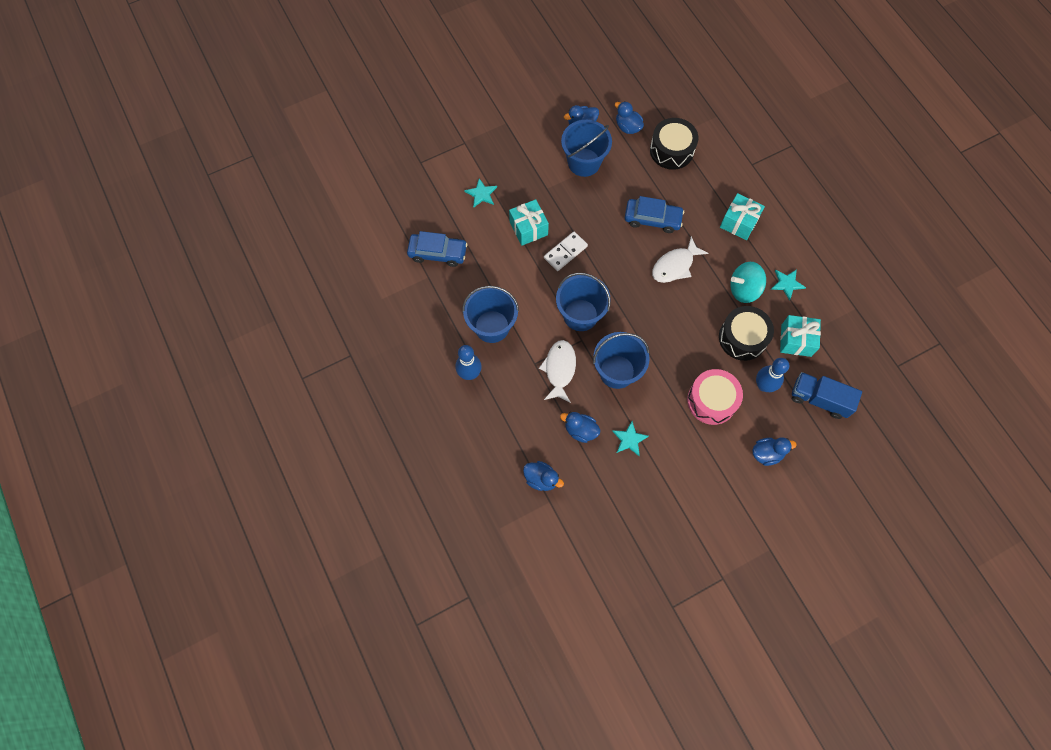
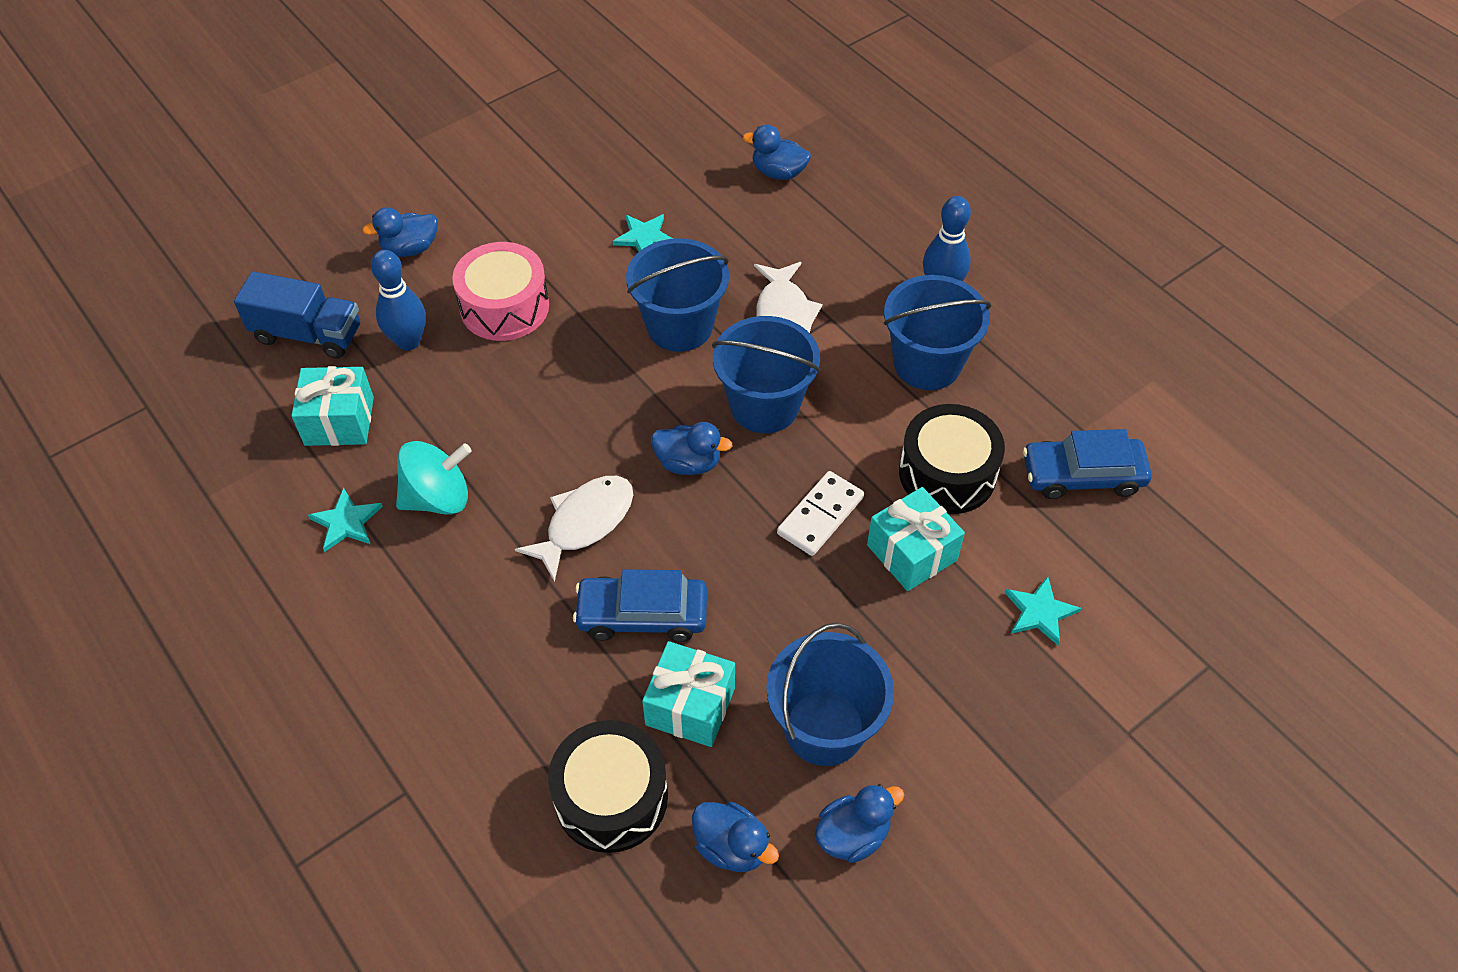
camera: 170 degrees right, 15 degrees down
(580, 430) = (728, 238): blue duck -> blue duck (688, 463)
(739, 223) = (444, 637): turquoise gift -> turquoise gift (690, 706)
(742, 338) = (445, 411): black drum -> black drum (947, 473)

